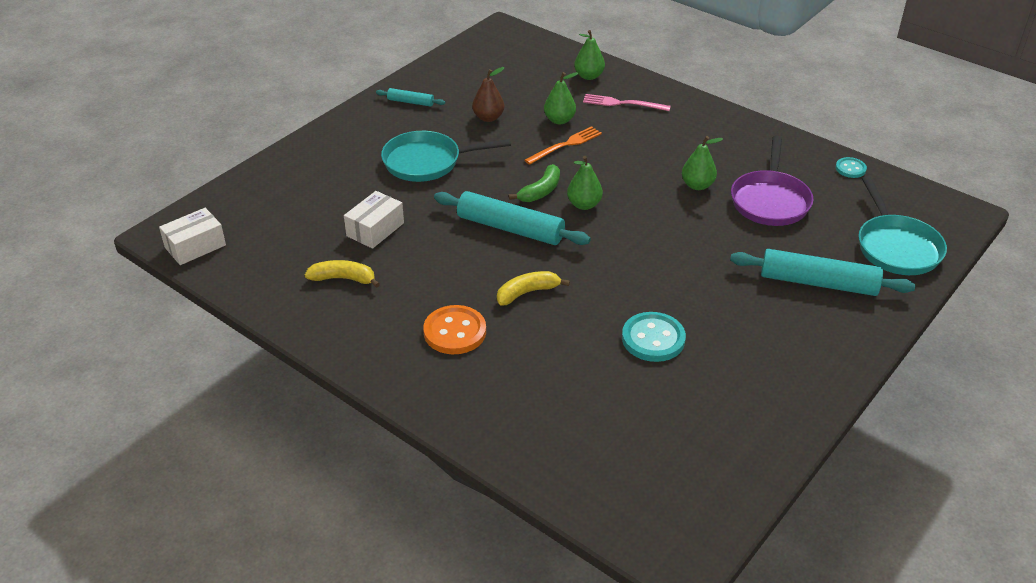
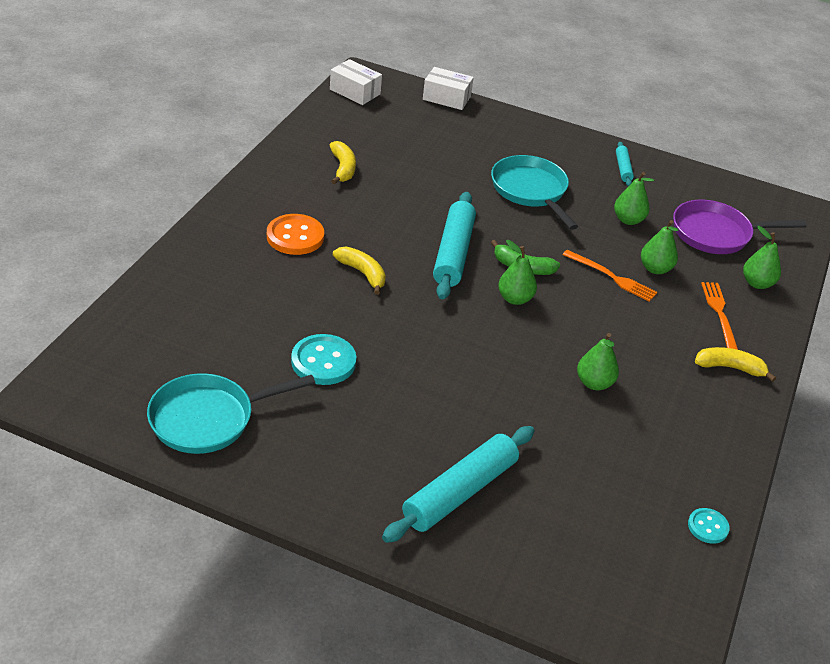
camera: 70 degrees right, 0 degrees up
(375, 229) = (415, 175): white box -> white box (446, 98)
(488, 118) = (628, 220): brown pear -> green pear
(623, 103) = (719, 314): pink fork -> orange fork
(686, 115) = (730, 367): none -> yellow banana
(770, 200) = (597, 447): purple pan -> purple pan (716, 234)
(818, 283) = (459, 492): turquoise rolling pin -> turquoise rolling pin turned 45 degrees clockwise
(896, 247) = (561, 570): turquoise pan -> turquoise pan (208, 418)

